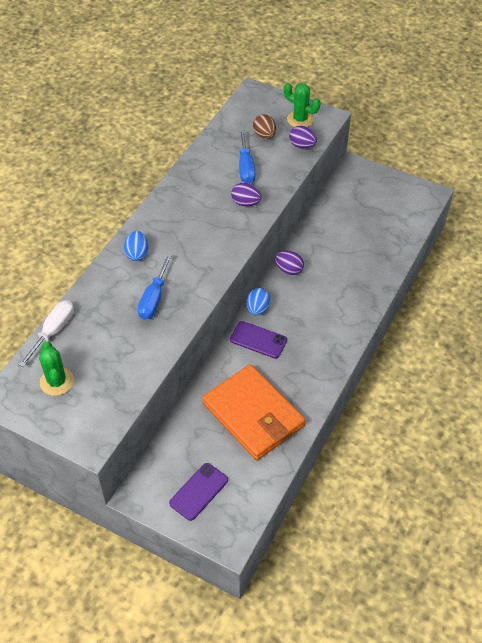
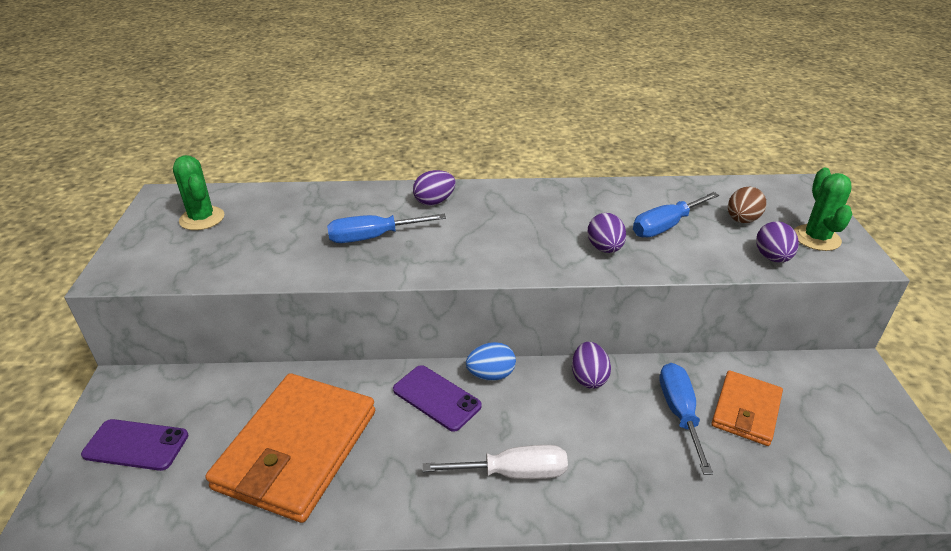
camera: 60 degrees right, 15 degrees down
(53, 331) = (276, 192): white screwdriver -> white screwdriver (513, 473)
(57, 381) = (202, 218): green cactus -> green cactus turned 75 degrees counterclockwise
(137, 254) = (434, 201): blue egg -> purple egg
(258, 340) = (436, 398): purple phone -> purple phone turned 45 degrees counterclockwise
(334, 248) = (679, 413): none -> blue screwdriver
(350, 224) = (746, 411): none -> orange wallet

